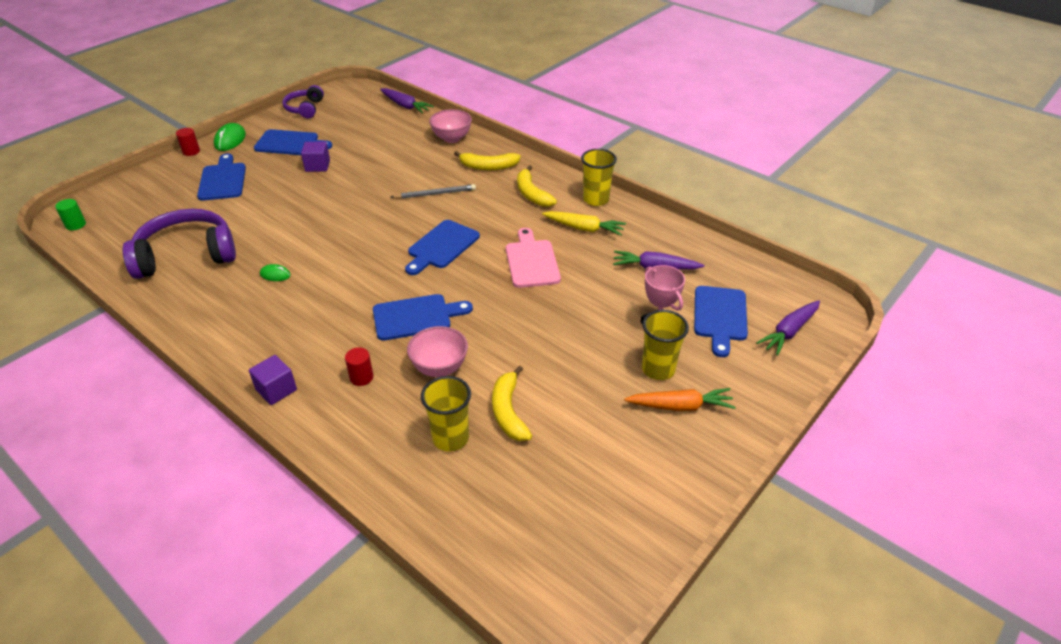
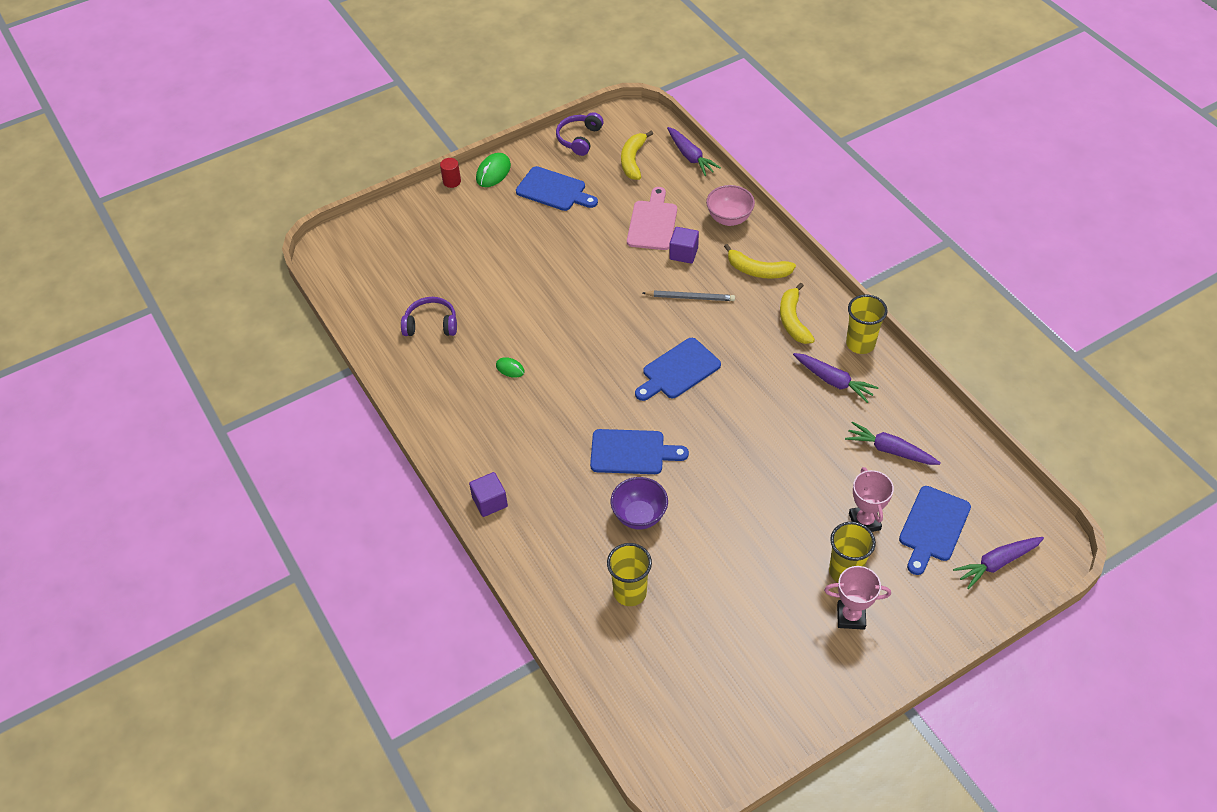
camera: 20 degrees right, 10 degrees up
(76, 225) = (333, 261): green cylinder -> none
(186, 255) = (431, 324): purple headphones -> purple headphones, size x0.56
(222, 180) = (478, 230): blue cutting board -> none
(317, 166) = (576, 230): purple cube -> purple cube (683, 253)
(361, 377) = (566, 508): red cylinder -> none
(439, 368) = (639, 516): pink bowl -> purple bowl
(508, 411) = (689, 579): yellow banana -> yellow banana (633, 160)
(531, 261) = (764, 411): pink cutting board -> pink cutting board (652, 223)
(584, 228) = (833, 381): yellow carrot -> purple carrot
(680, 406) = (851, 616): orange carrot -> pink trophy

